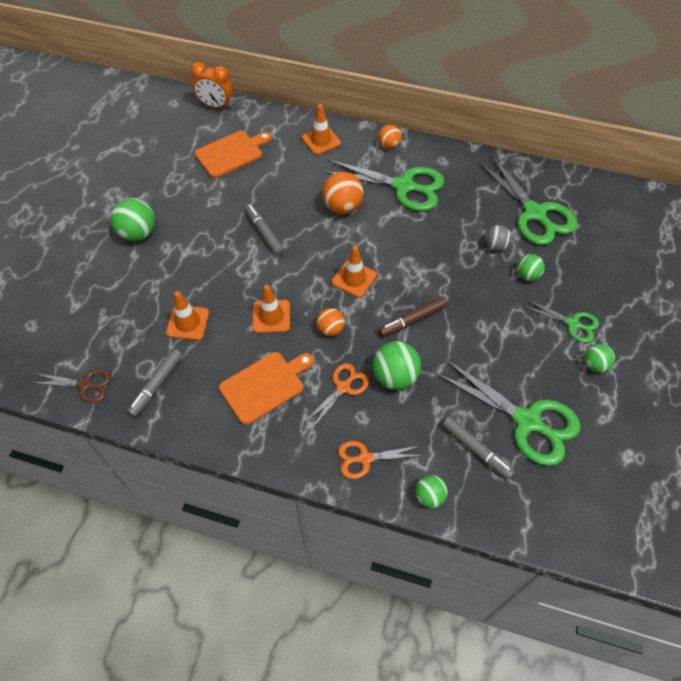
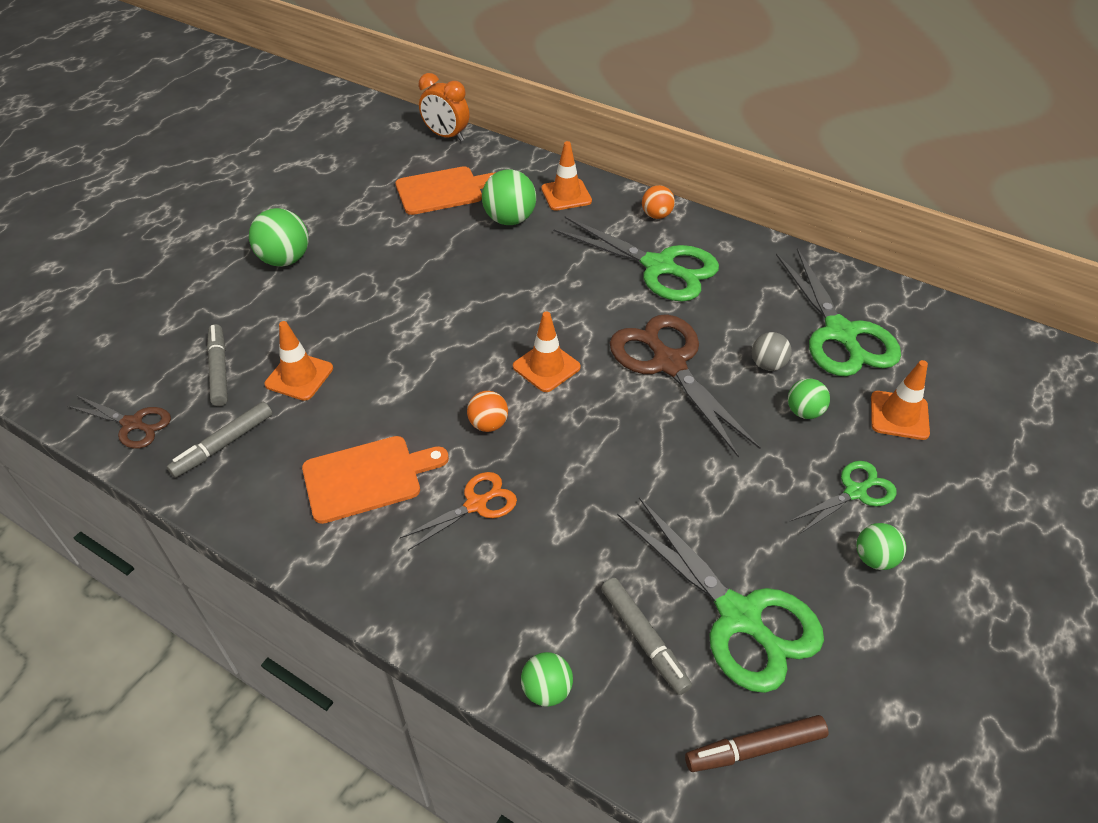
camera: 15 degrees right, 10 degrees down
(264, 233) = (447, 288): grey marker -> grey marker (219, 369)
(271, 316) = (413, 391): orange traffic cone -> orange traffic cone (899, 415)
(342, 207) = (565, 276): orange ball -> none
(365, 458) = (469, 610): orange scissors -> none
(394, 376) = (556, 506): green ball -> green ball (510, 219)
(411, 320) = (609, 436): brown marker -> brown marker (754, 748)
(433, 259) = (669, 363): none -> brown scissors
(572, 324) = (855, 492): green scissors -> green scissors turned 75 degrees counterclockwise

